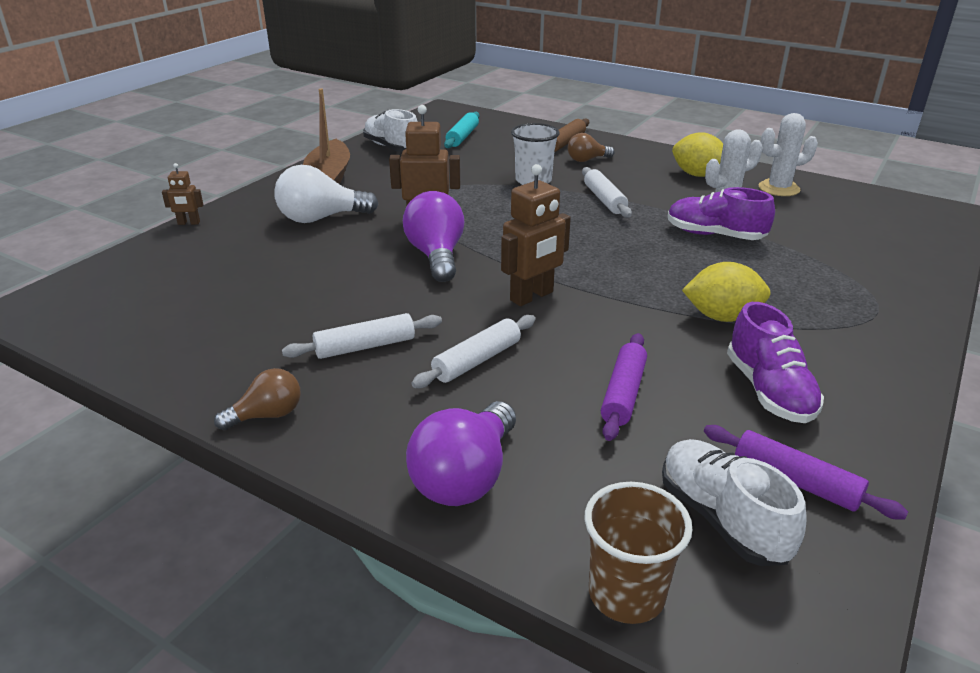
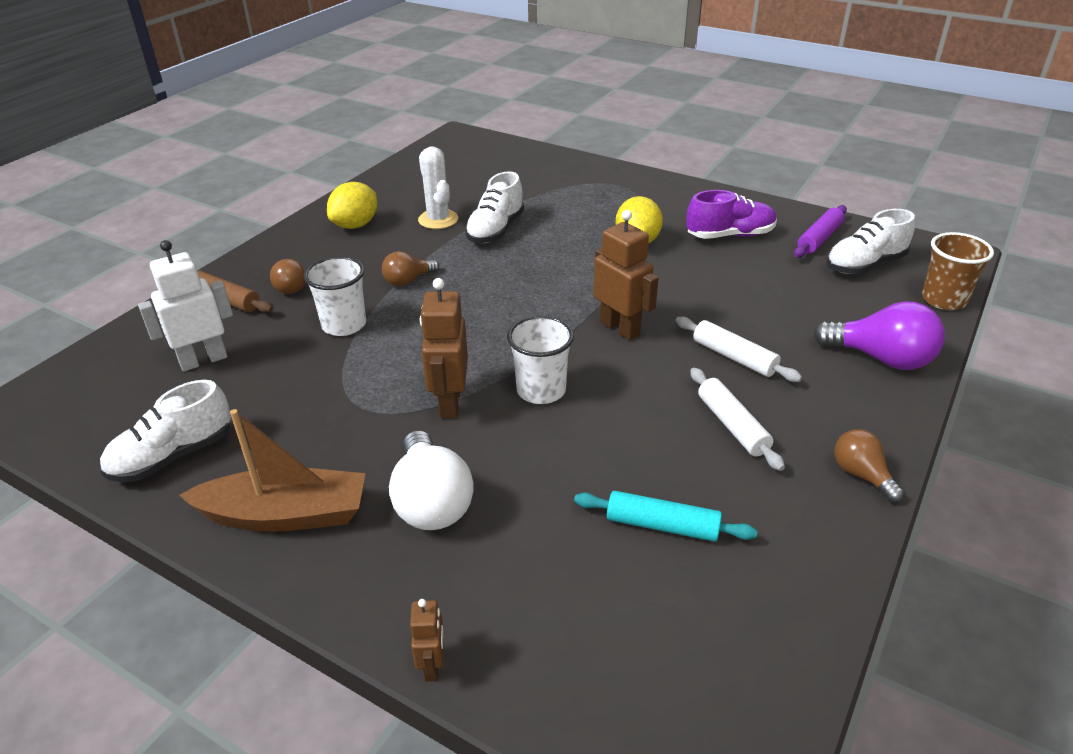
camera: 90 degrees left, 5 degrees up
(436, 256) = (541, 390): purple light bulb -> white cup
(462, 137) = (159, 386): turquoise rolling pin -> turquoise rolling pin (662, 526)
(489, 144) = (203, 360): none -> white robot
(604, 200) = (408, 280): white rolling pin -> brown light bulb
(623, 394) = (755, 290): purple rolling pin -> none
(714, 235) = (495, 230): purple shoe -> white shoe
(779, 188) = (399, 190): white cactus -> none

